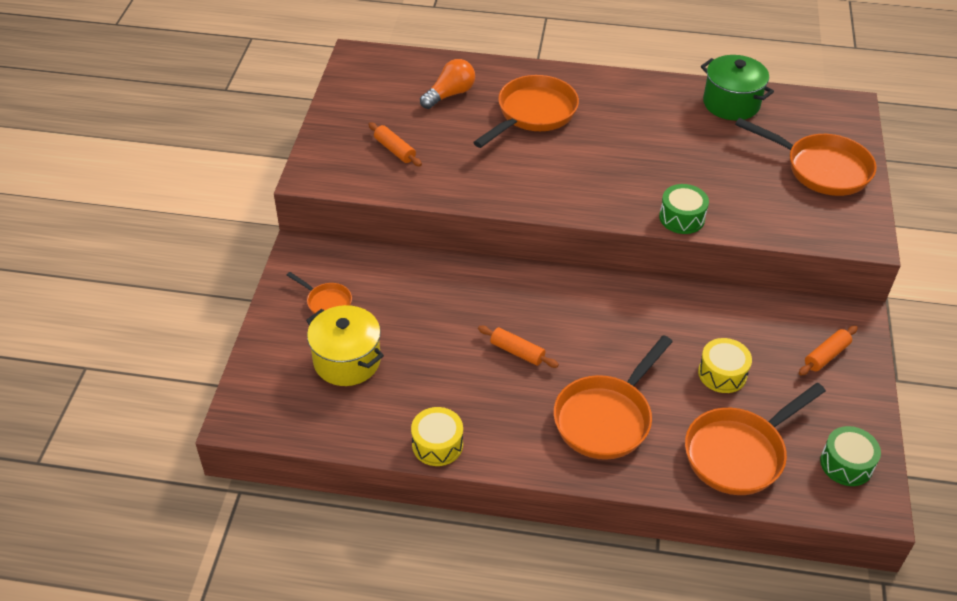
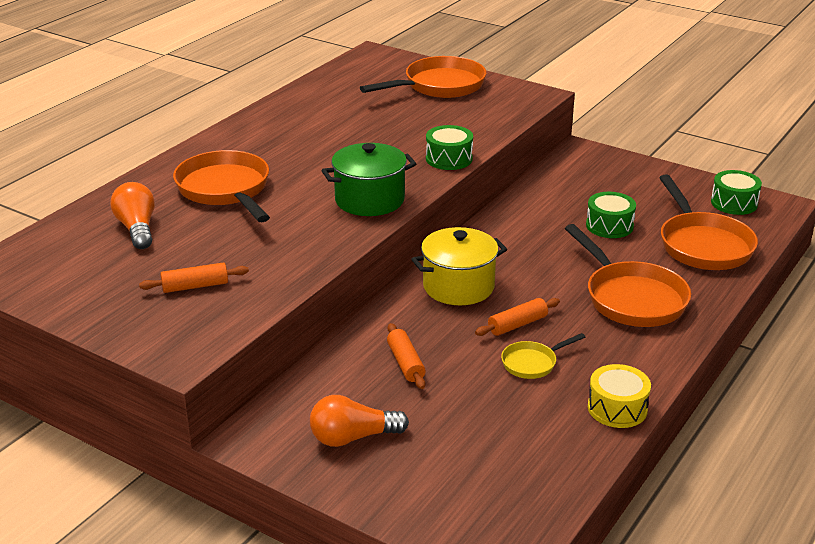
camera: 65 degrees left, 15 degrees down
(326, 302) = (353, 437): orange pan -> orange light bulb
(347, 361) = (459, 444): yellow pot -> yellow pot (458, 287)
(469, 375) = (532, 363): none -> yellow pan
(722, 373) = (609, 226): yellow drum -> green drum
(731, 103) = (317, 96): green pot -> green pot (369, 200)
(826, 355) = (615, 175): orange rolling pin -> orange rolling pin (405, 363)

